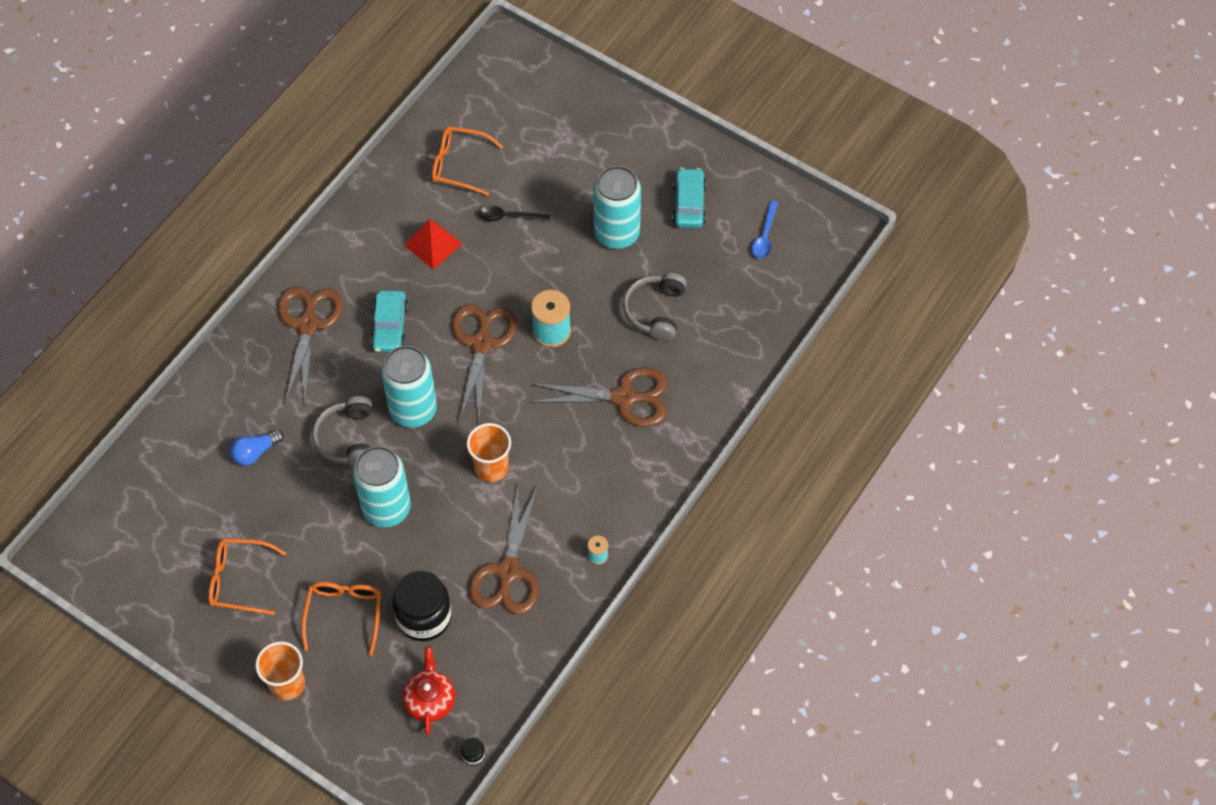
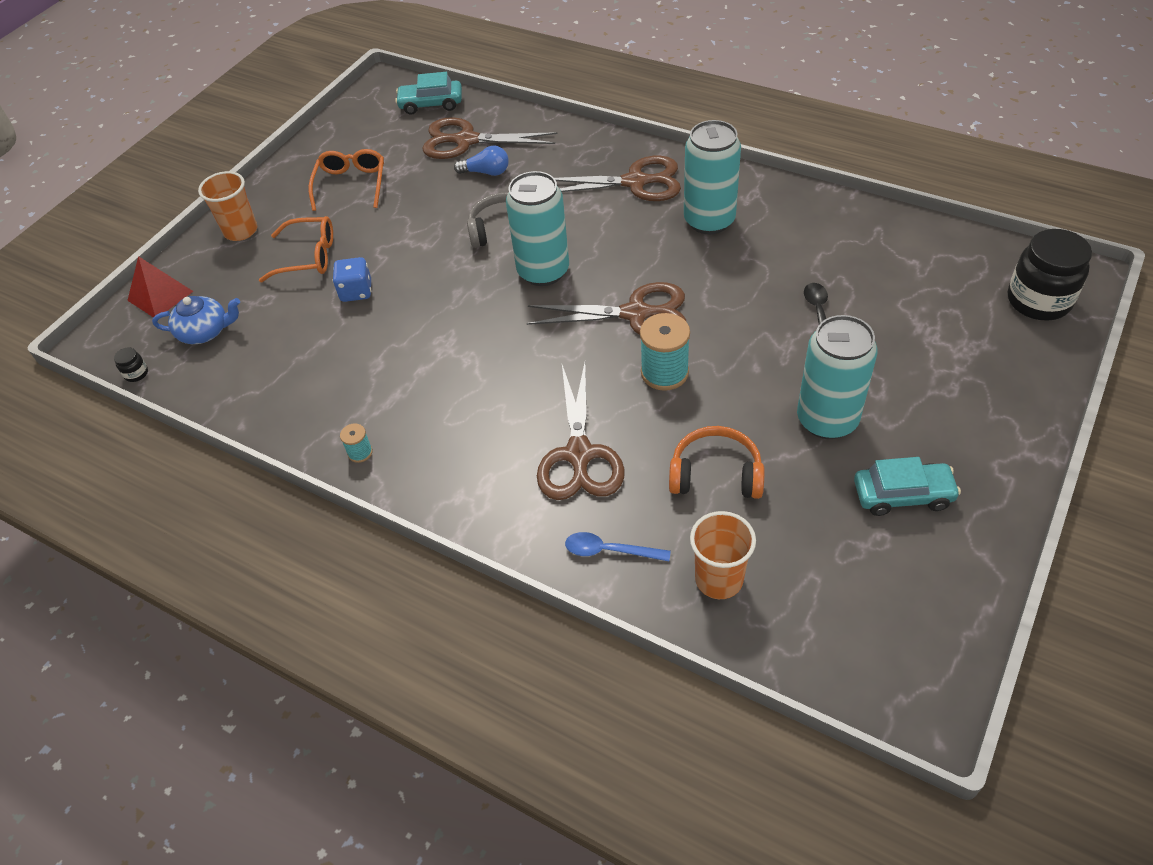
camera: 90 degrees right, 10 degrees down
(255, 452) = (486, 172): blue light bulb -> blue light bulb turned 135 degrees clockwise
(386, 508) = (425, 269): turquoise can -> turquoise can (709, 221)
(390, 327) = (644, 239): turquoise car -> turquoise car (431, 104)
(404, 567) = (356, 291): none -> blue dice
(424, 617) = (298, 314): black jar -> black jar (1038, 301)
(430, 699) = (205, 331): red teapot -> blue teapot
(433, 244) = (760, 256): red pyramid -> red pyramid (160, 296)
(459, 165) = (878, 262): orange glasses -> none
(491, 467) = (475, 343): orange cup -> orange cup (719, 579)
(508, 572) = (344, 374): brown scissors -> brown scissors (466, 141)
(655, 311) = (716, 474): grey headphones -> orange headphones
(765, 236) = (878, 596): blue spoon -> blue spoon (609, 551)

